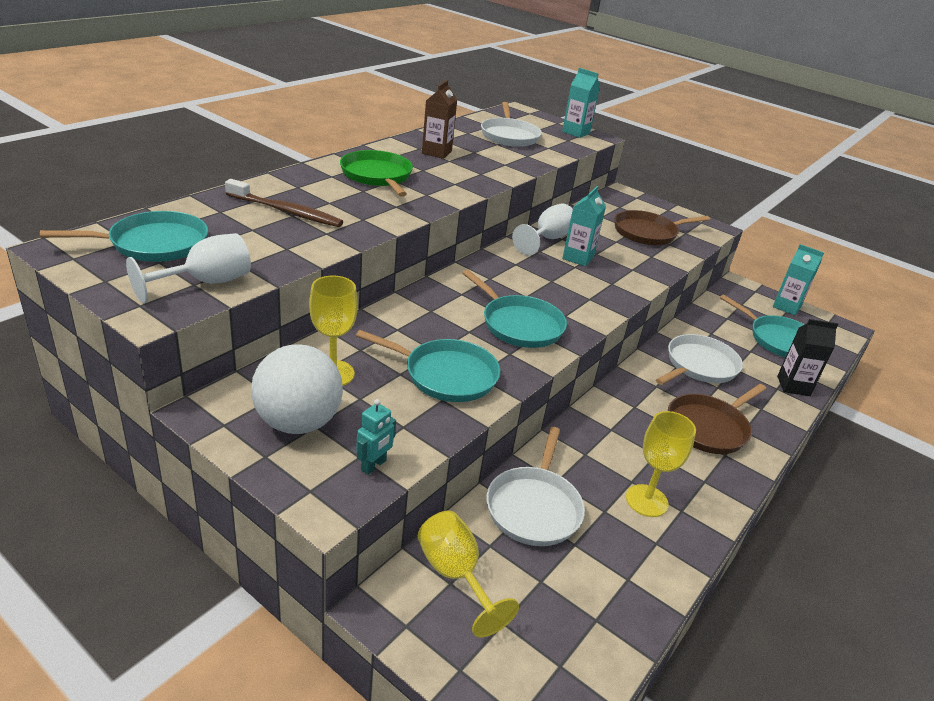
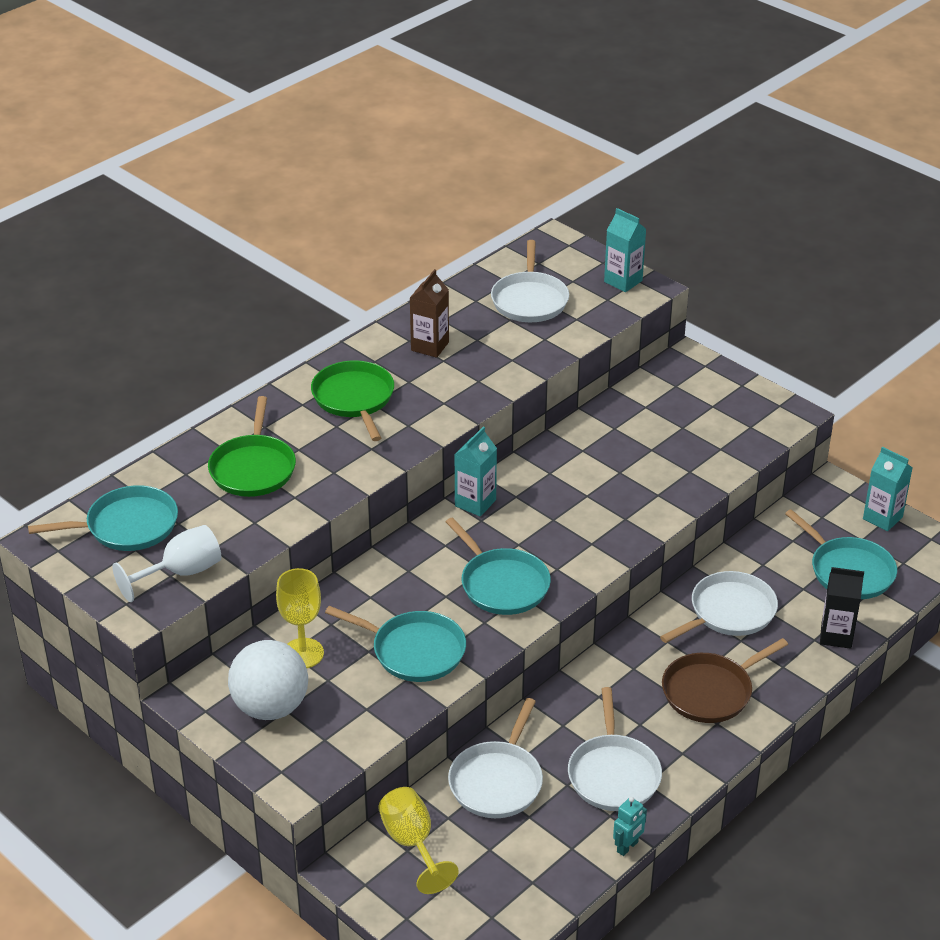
camera: 10 degrees right, 5 degrees up
(286, 211) = (253, 468): brown toothbrush -> green pan
(374, 465) = (336, 748): turquoise robot -> turquoise robot (627, 847)
(547, 239) = (564, 453): white goblet -> none
(578, 258) = (594, 481): turquoise carton -> turquoise carton (475, 503)
(646, 500) = (613, 774): yellow goblet -> white pan
(648, 233) = (698, 431): brown pan -> none

